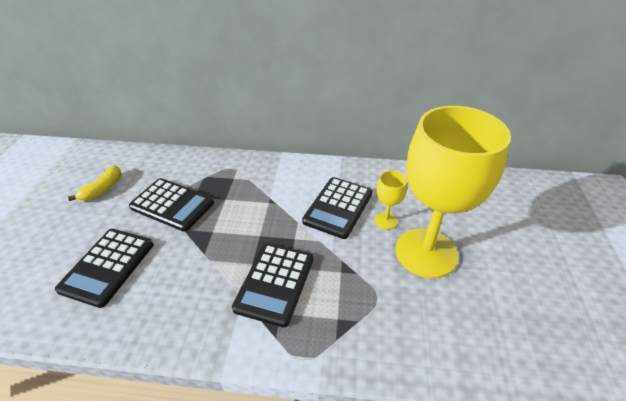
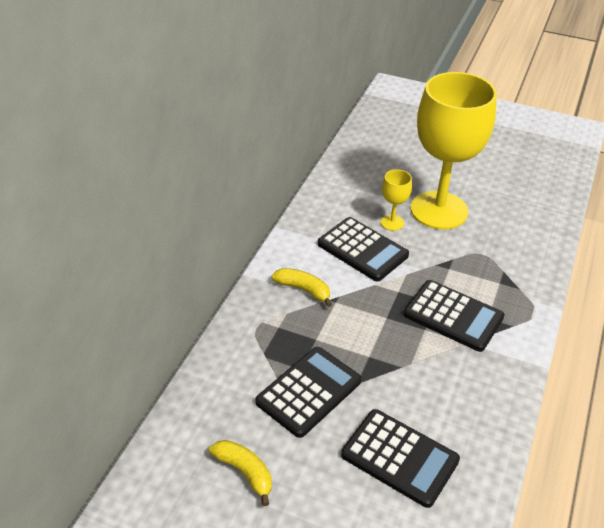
camera: 75 degrees left, 0 degrees up
(276, 183) = (304, 290): none -> yellow banana

